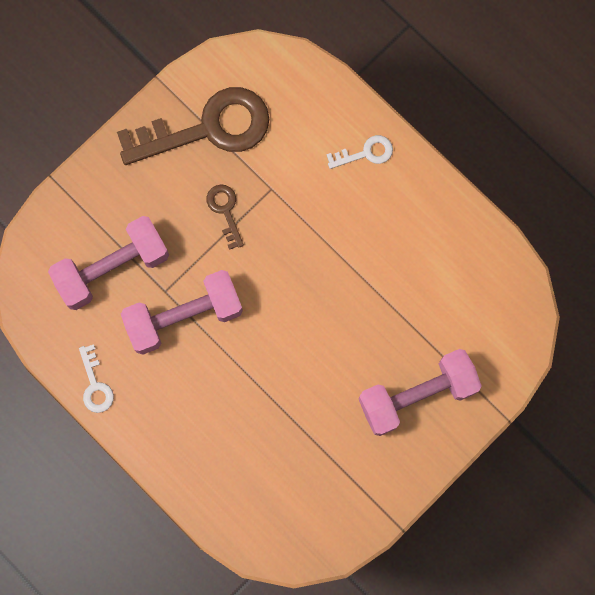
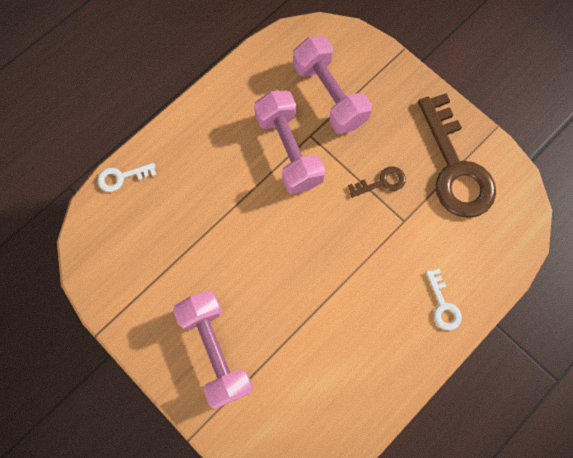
camera: 90 degrees right, 5 degrees down
(95, 385) = (232, 85): white key -> white key (122, 177)

